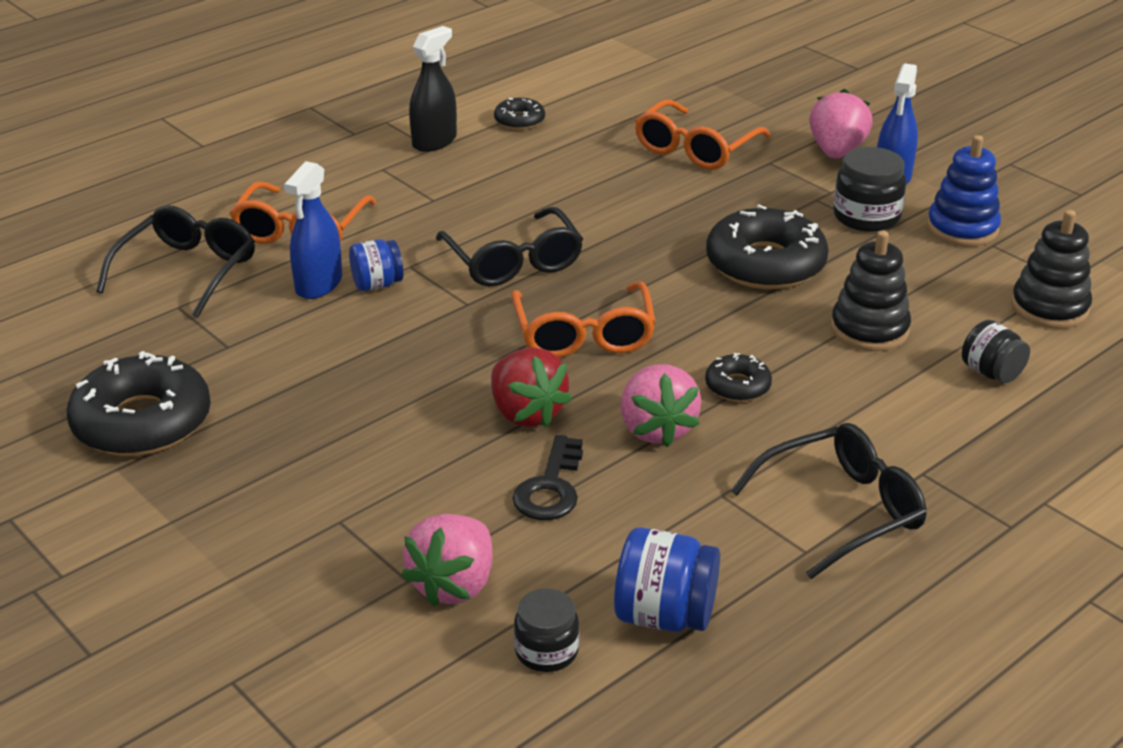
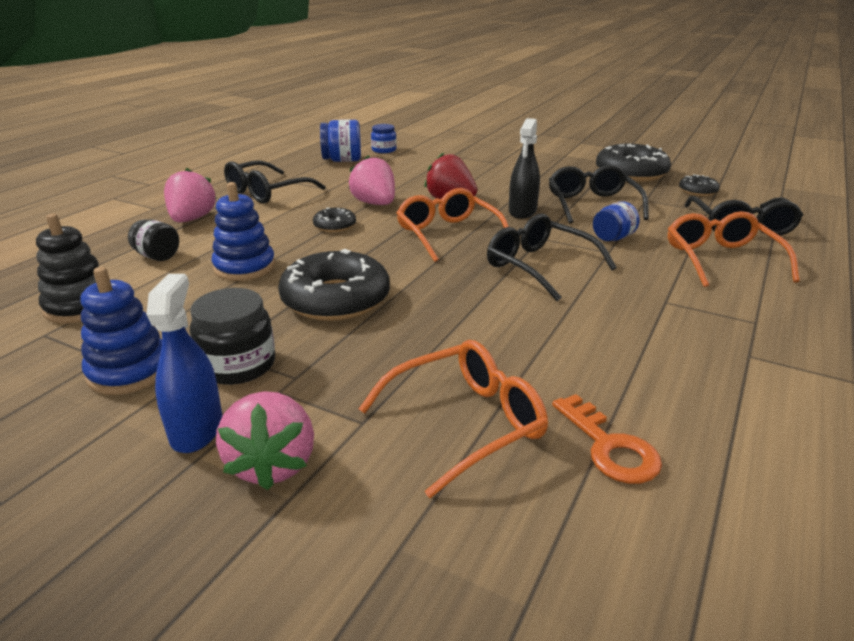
camera: 160 degrees right, 5 degrees down
(319, 284) = (649, 232): blue spray bottle -> none
(320, 353) = (592, 204): none -> black glasses
(434, 141) = (762, 365): black spray bottle -> black spray bottle (522, 211)
(454, 585) = (432, 156): pink strawberry -> pink strawberry (192, 219)
(519, 121) = (718, 420): black donut -> black donut (697, 191)
(546, 651) = (384, 150): black jar -> blue jar
(551, 487) = (415, 181): black key -> none
(609, 122) = (609, 446): none -> orange key
(695, 149) = (466, 423): orange glasses -> orange glasses turned 45 degrees clockwise
(869, 329) = (244, 267): black stacking toy -> blue stacking toy

